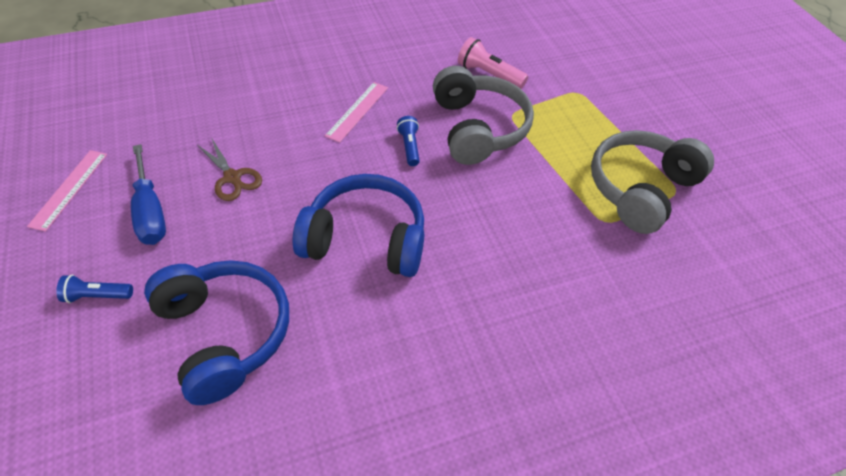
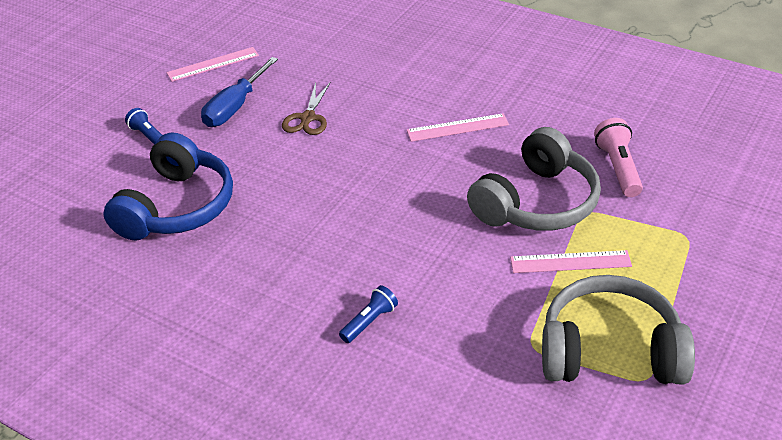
camera: 55 degrees right, 10 degrees down
(366, 239) = (332, 217): blue headphones -> none
(409, 147) = (458, 179): blue flashlight -> blue flashlight (369, 321)
(548, 152) = (570, 262): none -> pink ruler

